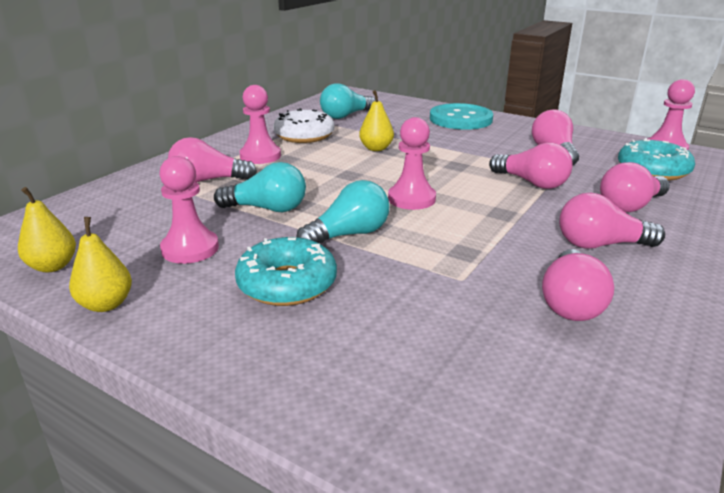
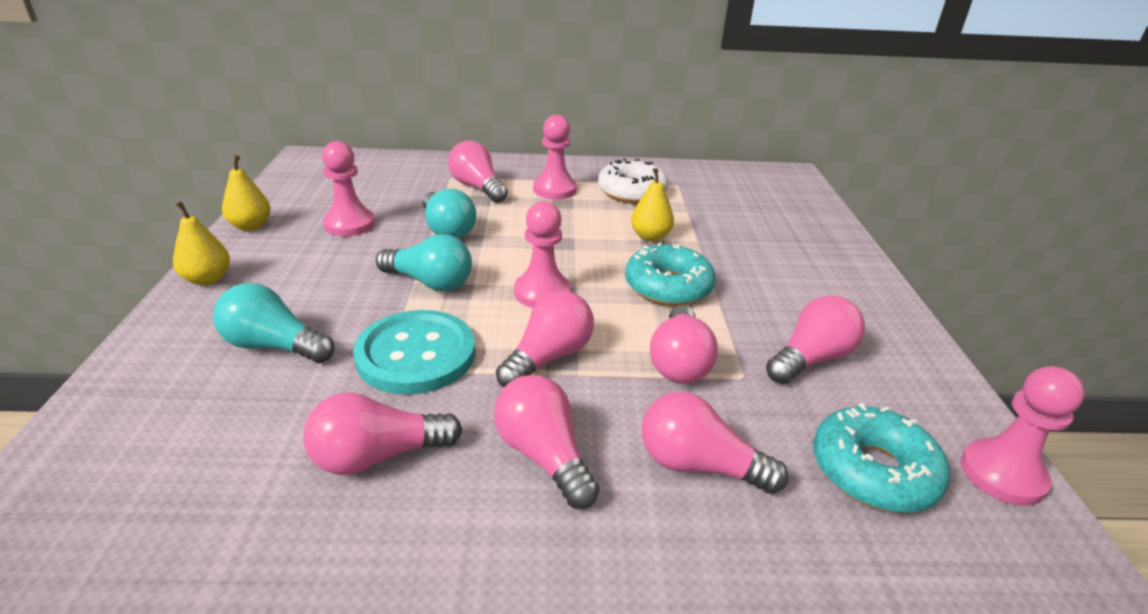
camera: 55 degrees right, 5 degrees up
(53, 266) = (291, 190): yellow pear -> yellow pear (207, 279)
(287, 284) = (319, 282): turquoise donut -> turquoise donut (668, 287)
(346, 116) = (719, 194): turquoise light bulb -> turquoise light bulb (274, 346)
(460, 119) = (825, 261): turquoise button -> turquoise button (416, 354)
(495, 217) = (548, 357): none -> pink light bulb

